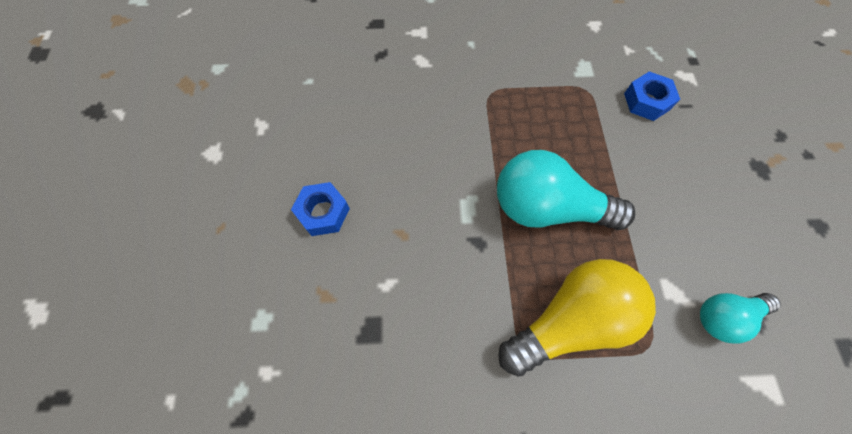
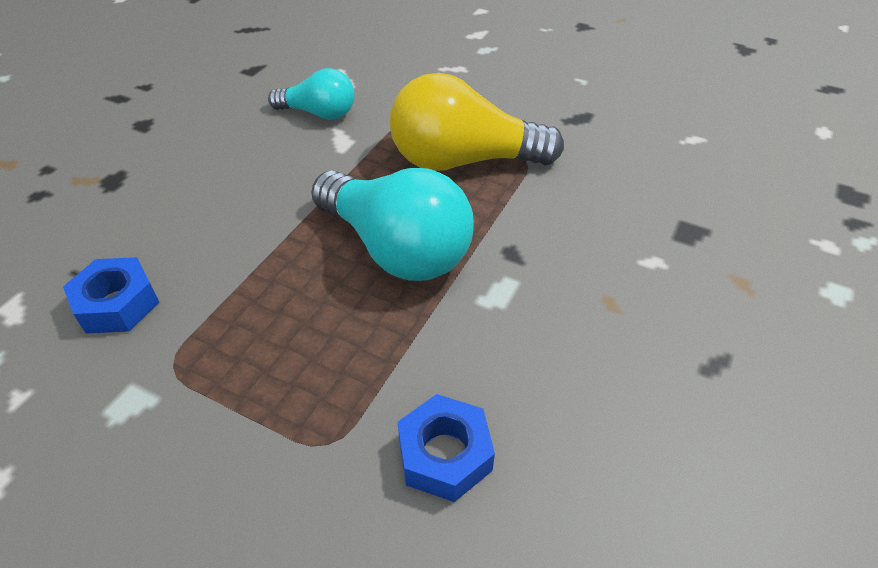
camera: 150 degrees left, 20 degrees down
(323, 212) = (728, 380): blue nut -> blue nut (445, 454)

